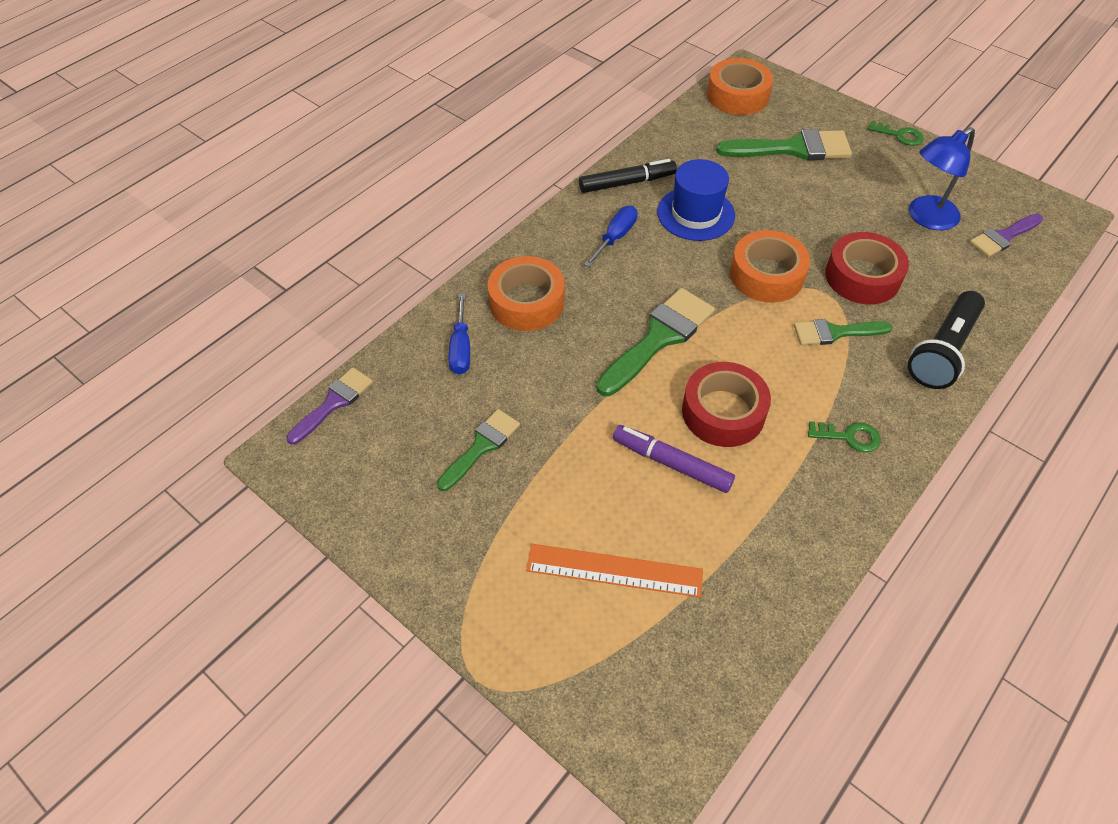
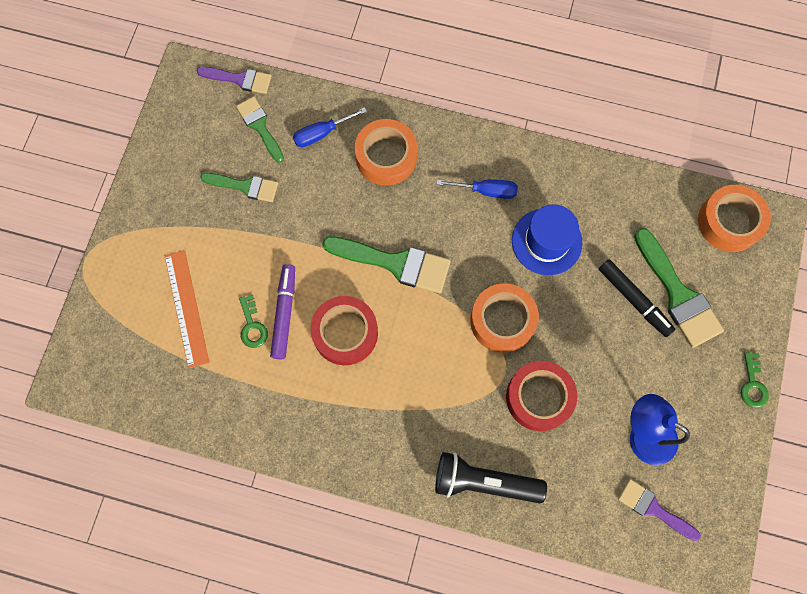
camera: 65 degrees right, 20 degrees up
(627, 183) = (556, 174): black marker -> black marker (634, 300)
(835, 332) = (463, 392): green brush -> green brush (260, 126)
(849, 436) = (362, 429): green key -> green key (252, 326)

